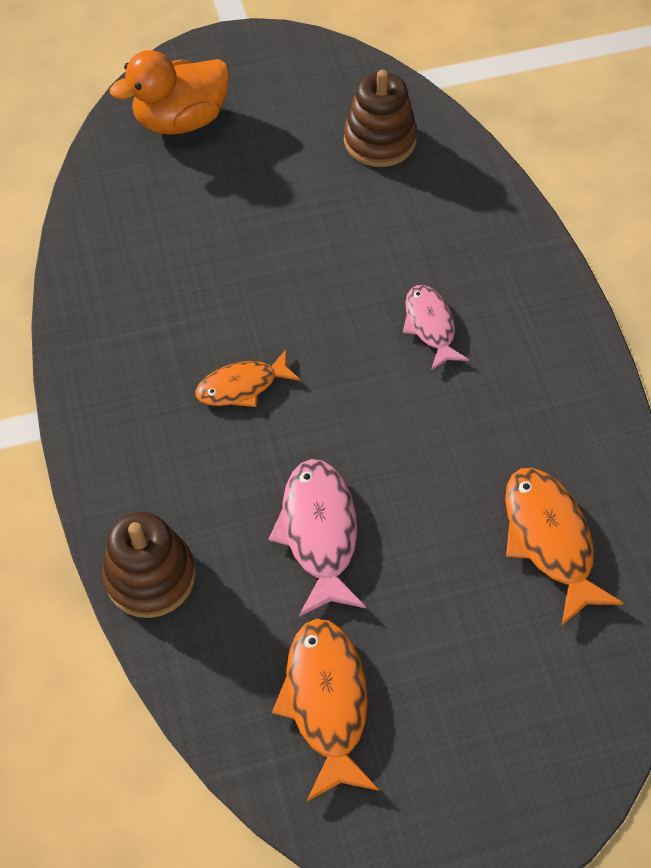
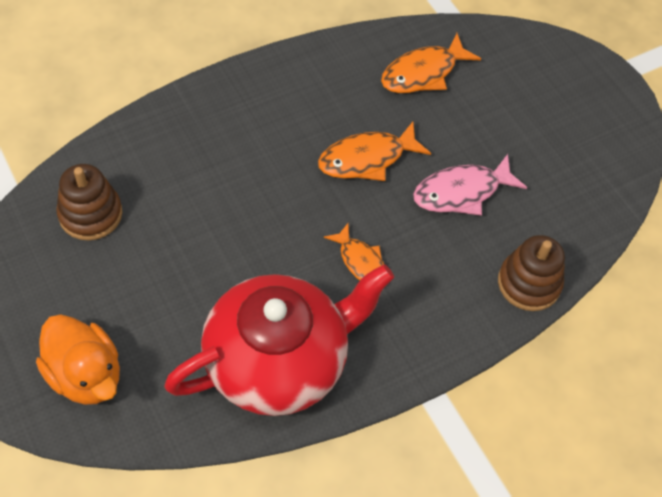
camera: 110 degrees left, 0 degrees up
(138, 280) = (278, 361): none -> red teapot
(326, 702) = (570, 169): orange fish -> orange fish (367, 159)
(430, 326) = (275, 154): pink fish -> none

